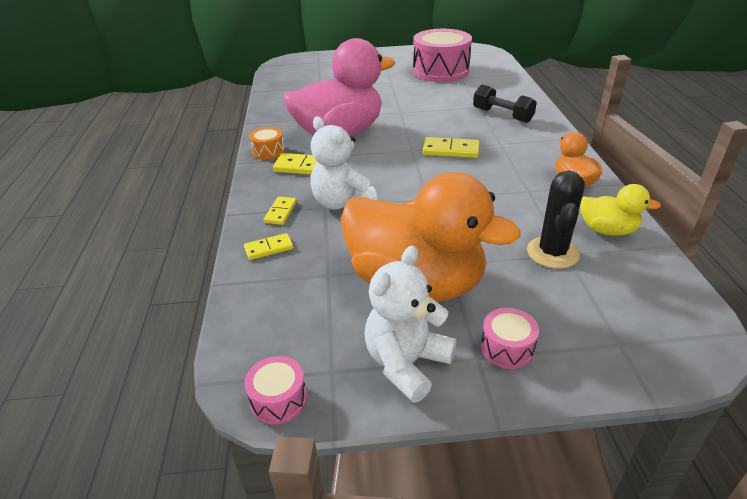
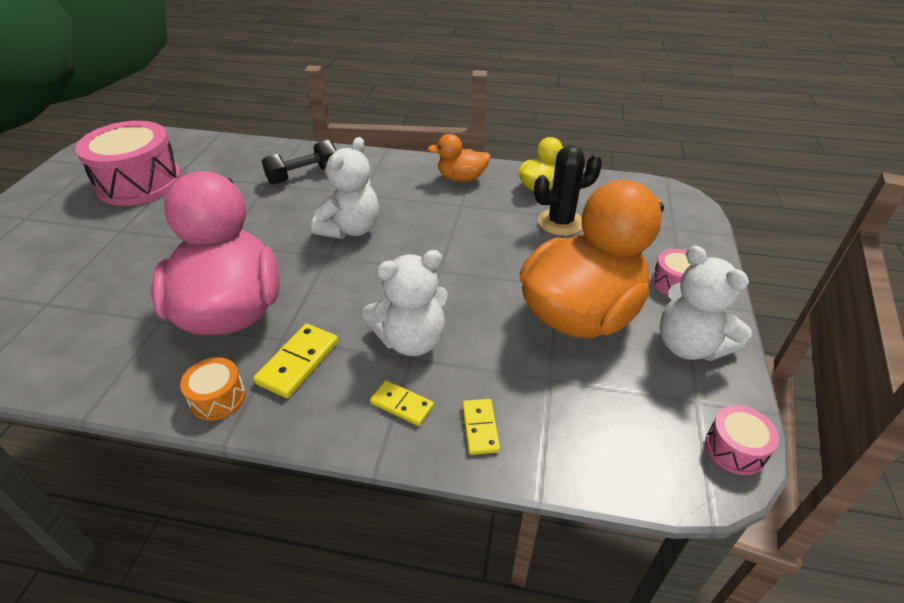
camera: 75 degrees left, 5 degrees up
(450, 150) = (350, 229): yellow domino -> white teddy bear
(552, 253) = (560, 222): black cactus -> black cactus turned 45 degrees counterclockwise

